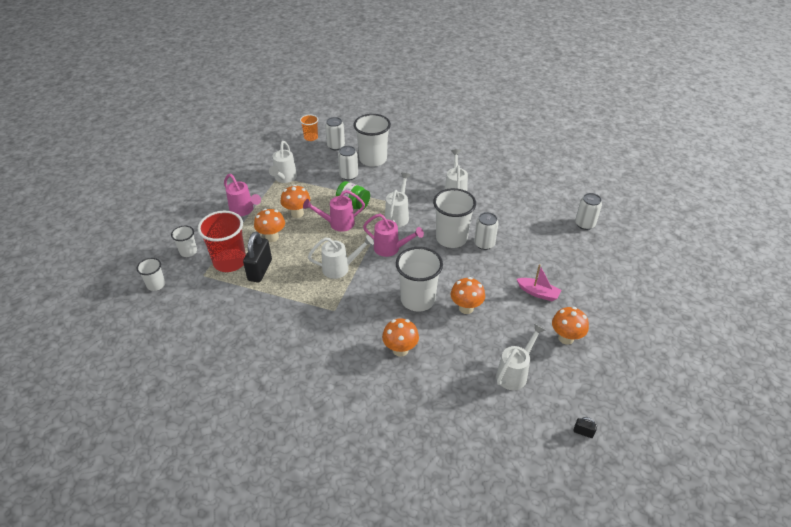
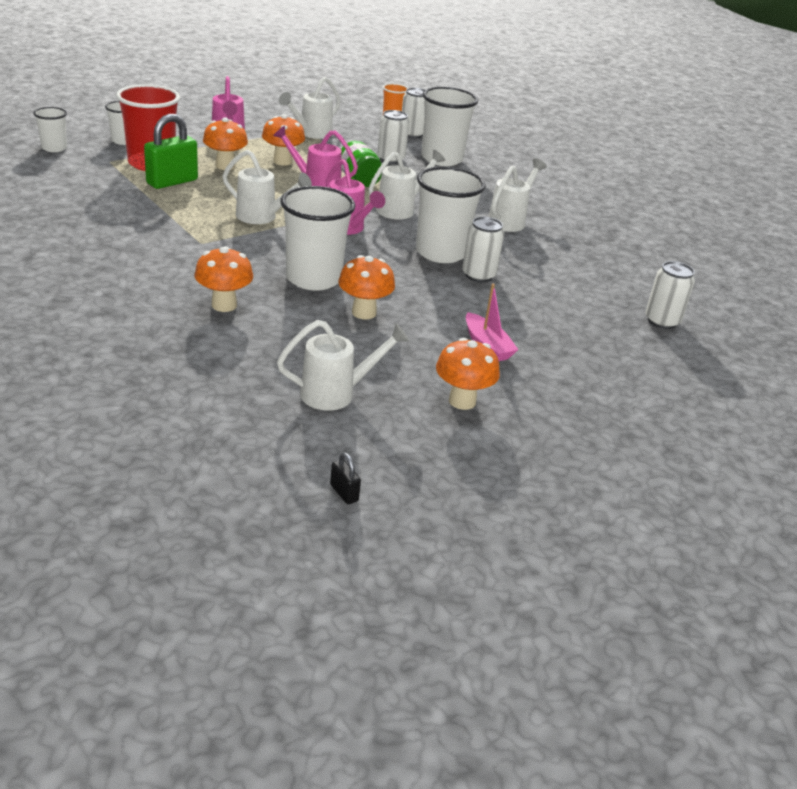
camera: 30 degrees right, 10 degrees down
(260, 270) = (172, 182): black padlock -> green padlock

